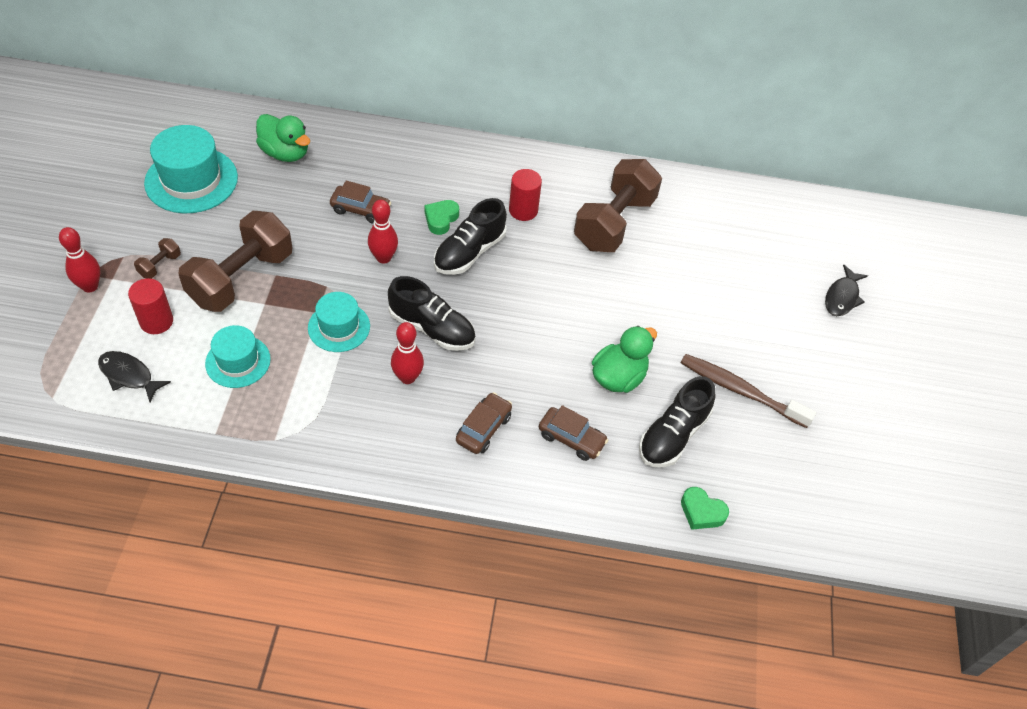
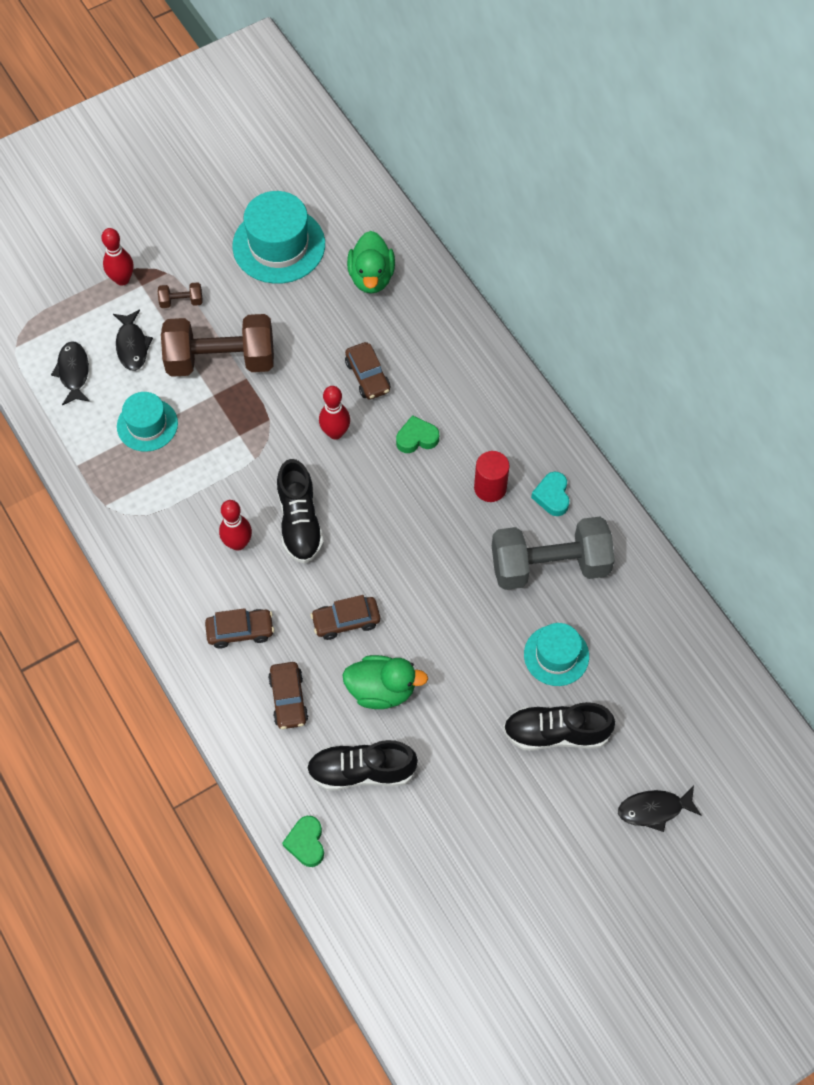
camera: 55 degrees right, 10 degrees up
(156, 321) = (132, 345): red cylinder -> black fish
(339, 327) = (239, 460): turquoise hat -> turquoise hat (556, 655)
(469, 252) = (403, 486): black shoe -> black shoe (556, 733)
(542, 359) = (346, 621): none -> brown car
(564, 186) = (552, 496): none -> turquoise heart
(614, 223) = (549, 565): brown dumbbell -> grey dumbbell
(740, 390) = (458, 792): brown toothbrush -> none

